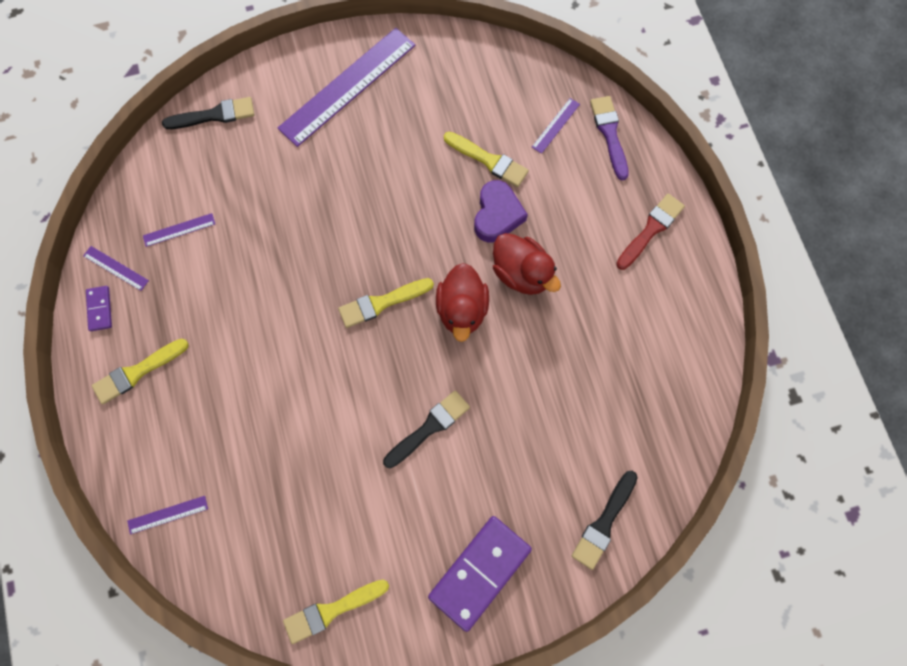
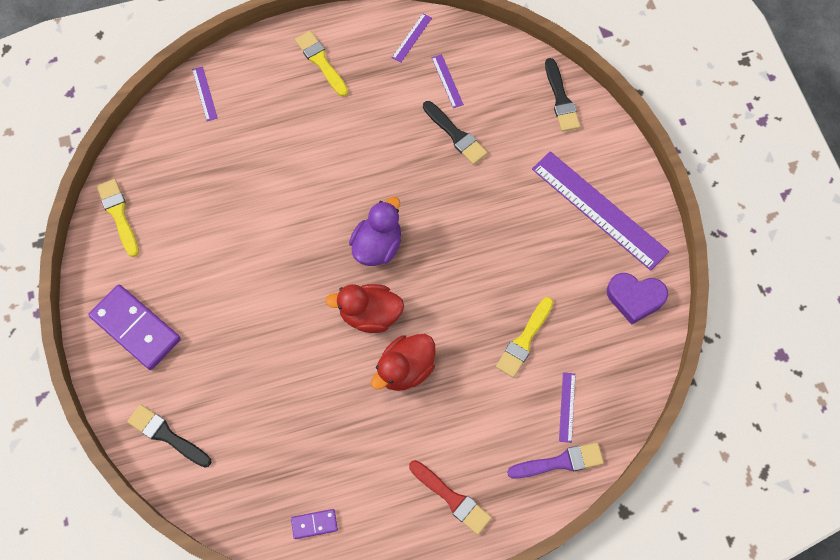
camera: 90 degrees right, 5 degrees down
(100, 309) = (376, 30): purple domino -> purple domino (314, 524)
(382, 303) = (377, 246): yellow brush -> purple duck
(429, 427) = (262, 287): black brush -> black brush (456, 135)
(497, 215) = (466, 347): purple heart -> purple heart (635, 298)
(555, 125) = (567, 407): purple ruler -> purple ruler turned 60 degrees clockwise

